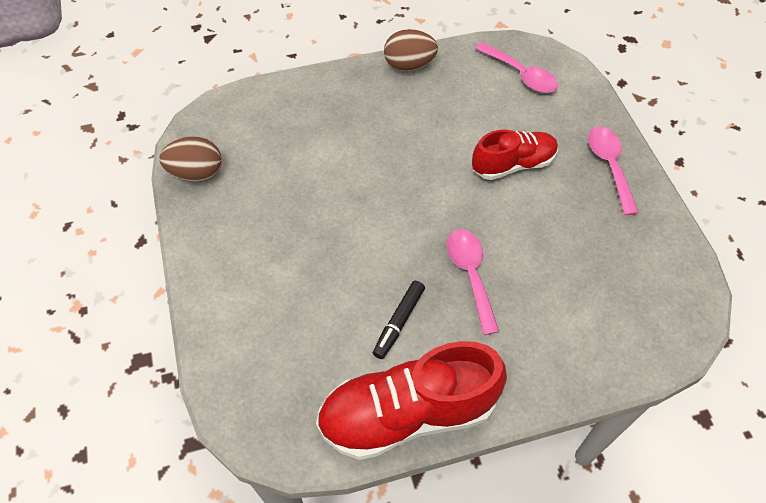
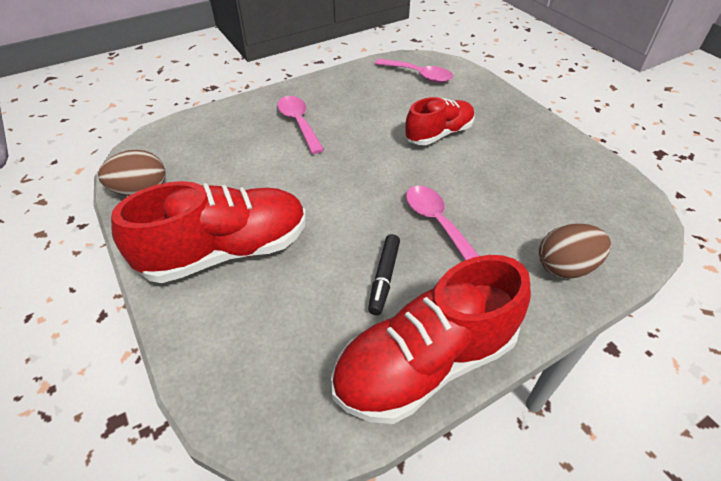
camera: 15 degrees left, 10 degrees down
(263, 260) = (227, 251): none -> red shoe
(409, 65) = (323, 82): brown egg -> brown egg (565, 267)
(609, 166) = (518, 122): pink spoon -> pink spoon (299, 123)

